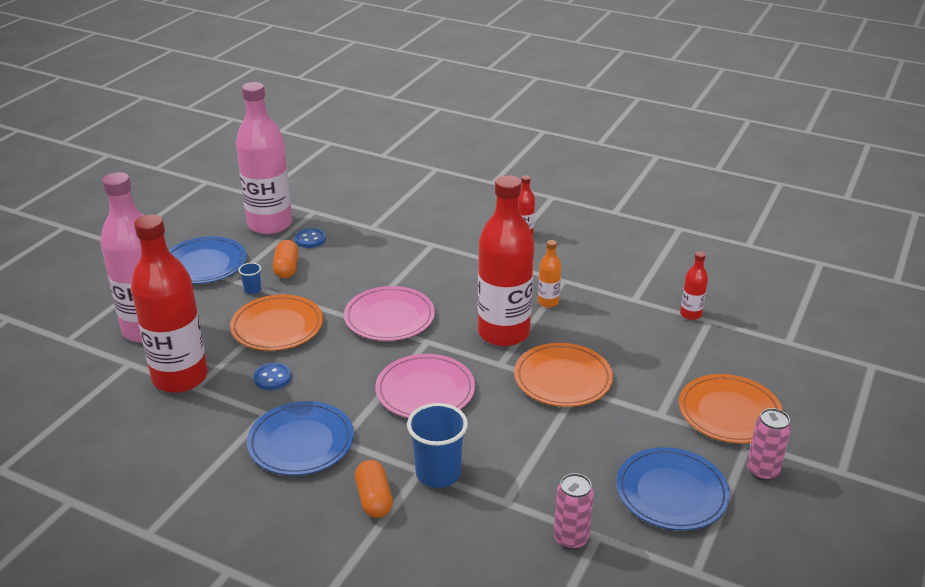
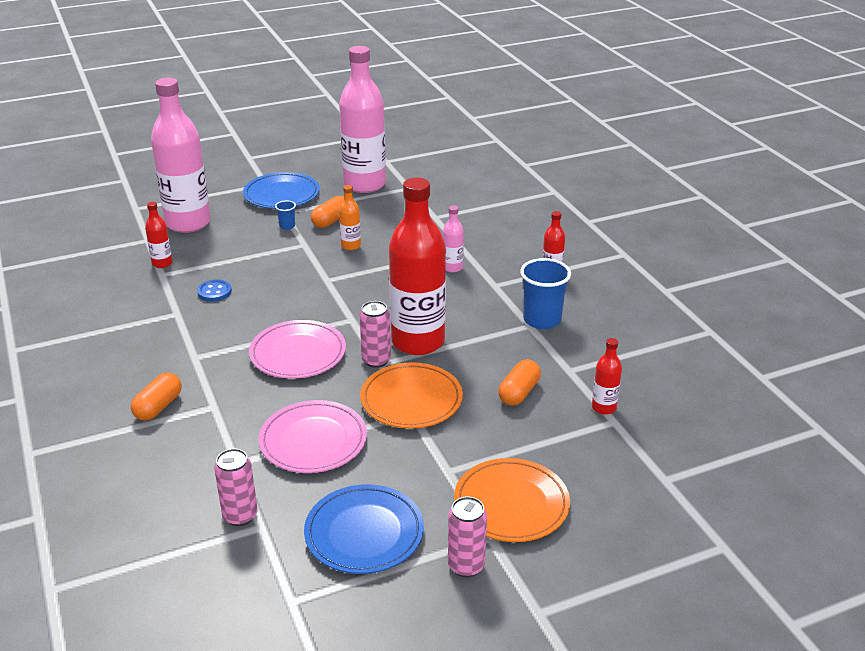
camera: 40 degrees right, 0 degrees up
(180, 377) = (162, 263): red bottle -> red bottle, size x0.43
(277, 327) = (266, 259): orange plate -> none
(301, 442) = (170, 344): blue plate -> none
(310, 239) = (377, 207): blue button -> none
(389, 318) = (350, 289): pink plate -> pink plate (313, 441)
(438, 473) = (221, 415): blue cup -> blue cup (542, 320)
(445, 262) = (452, 268): none -> pink bottle
(494, 363) = (376, 360): none -> pink can
(548, 302) = (490, 336): orange bottle -> orange bottle (351, 246)
(625, 333) = (519, 393): none -> orange capsule

